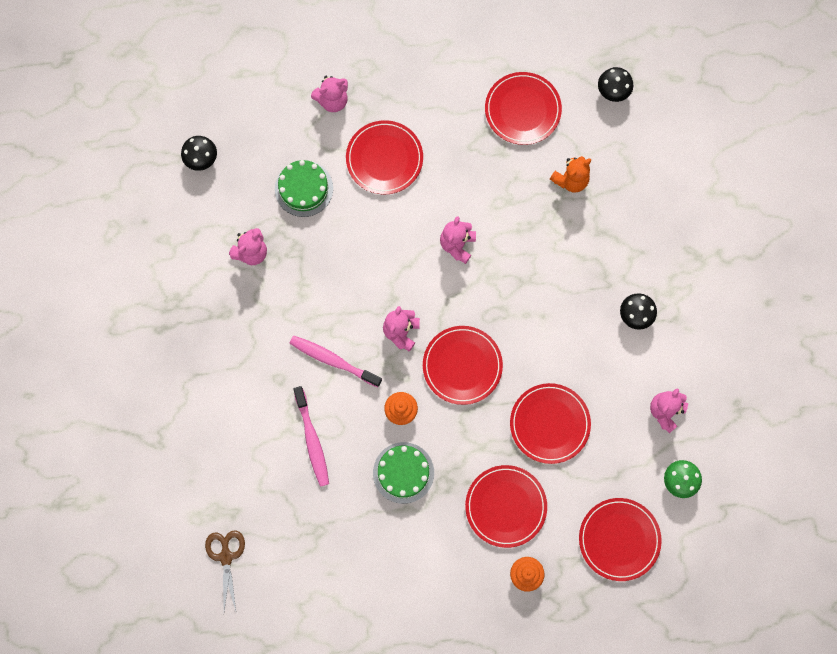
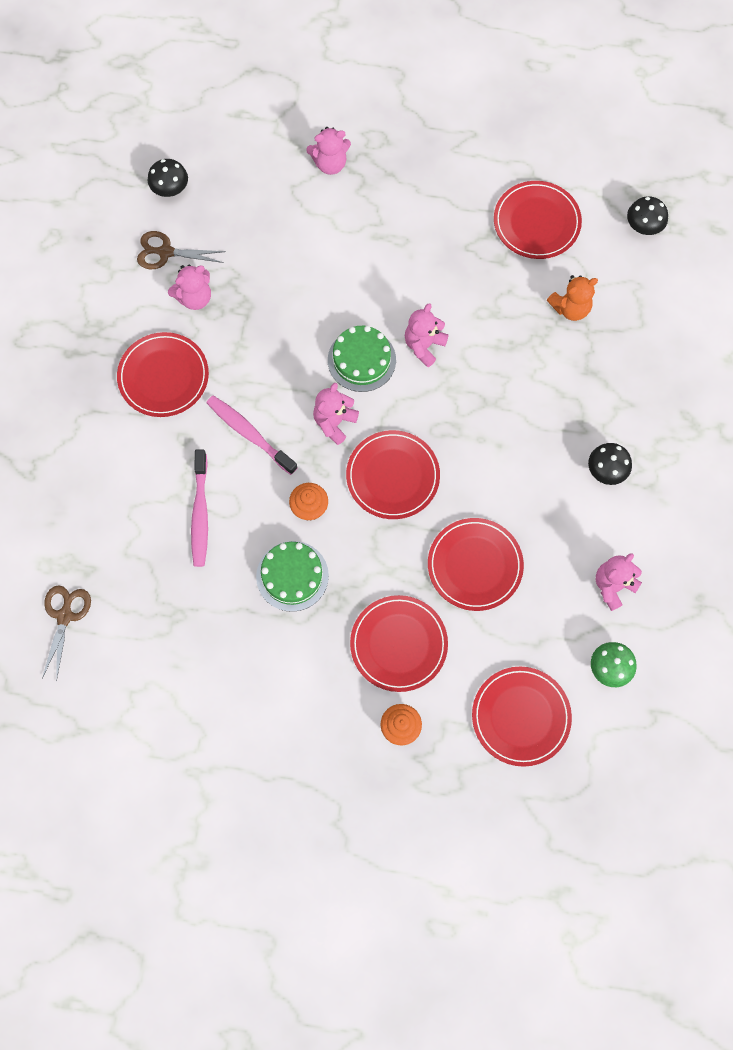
camera: 15 degrees right, 5 degrees down
(214, 217) = (166, 252): none -> brown scissors
(304, 188) = (271, 246): green cake -> green cake (361, 360)
(384, 158) = (369, 236): red plate -> red plate (163, 376)

